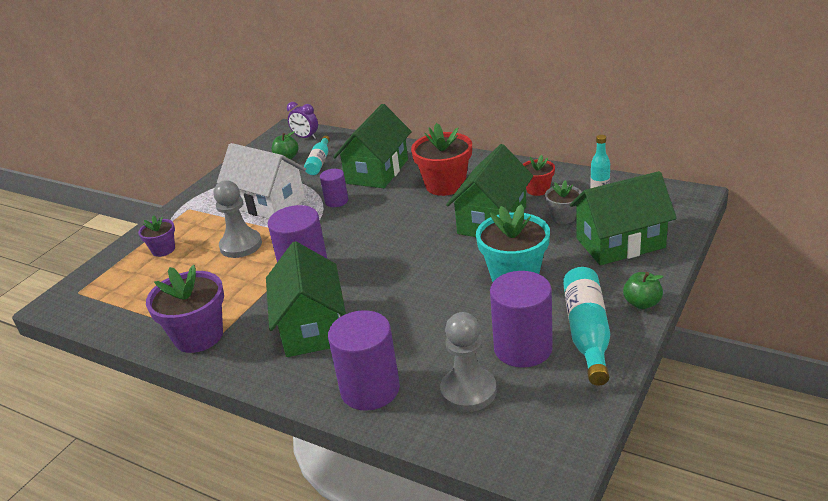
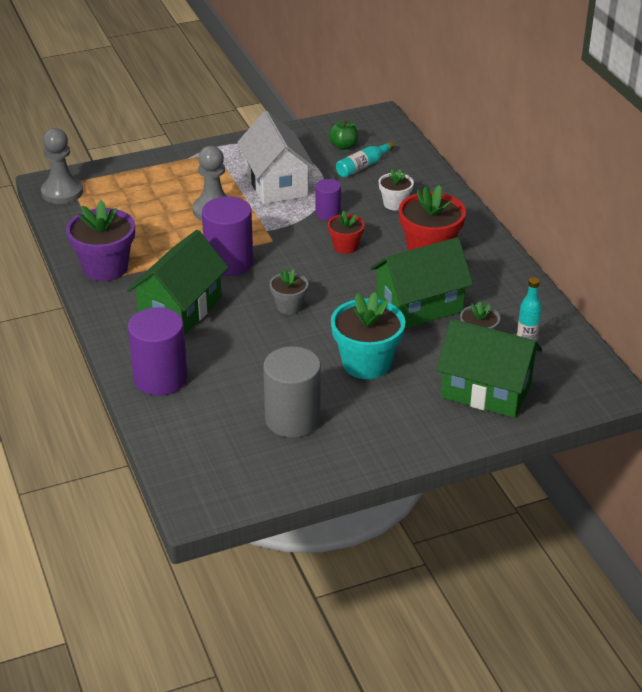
camera: 35 degrees right, 5 degrees up
(163, 250) = (159, 180): purple flower pot -> none
(305, 137) = (384, 133): purple clock -> none
(377, 171) = (395, 204): green house -> white flower pot
(398, 274) = (289, 306): none -> grey flower pot
(468, 391) = (217, 422): grey pawn -> grey pawn (62, 192)
(523, 348) = (292, 419): purple cylinder -> grey cylinder
(538, 189) = (496, 302): red flower pot -> red flower pot (345, 246)
(587, 333) = (351, 439): turquoise bottle -> none
(642, 303) = (424, 446): green apple -> none

